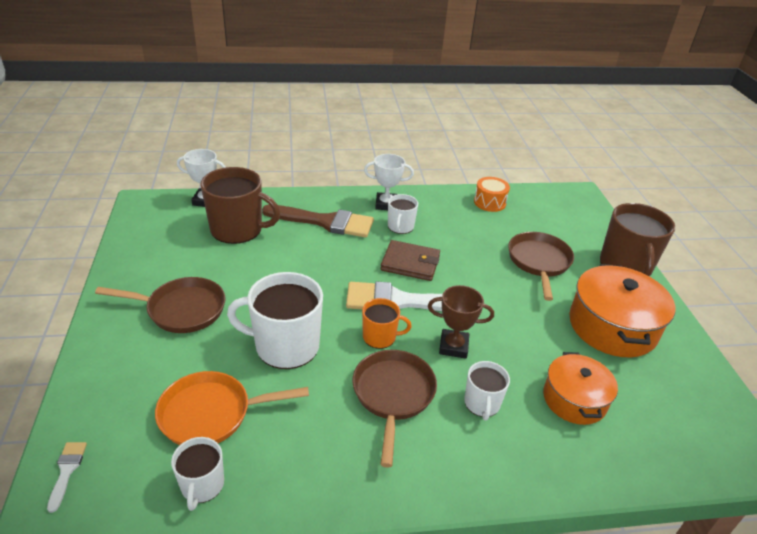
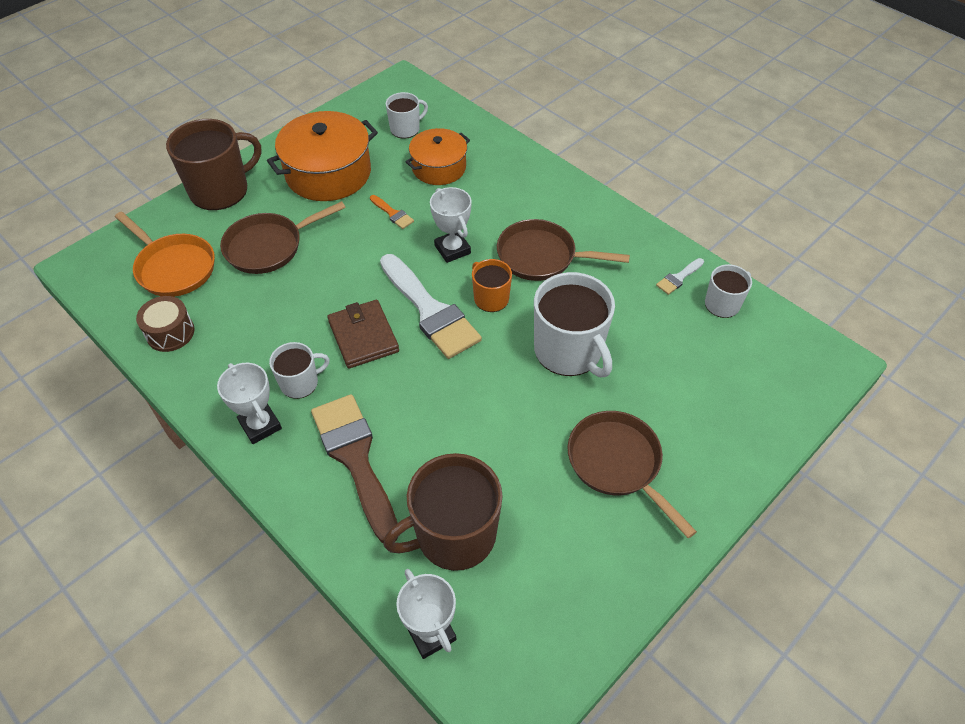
camera: 125 degrees left, 15 degrees up
(67, 471) = (807, 383): white brush -> white brush (678, 278)
(211, 413) = (677, 344): orange pan -> orange pan (173, 267)
(238, 229) = (454, 535): brown mug -> brown mug turned 90 degrees counterclockwise
(393, 395) = (541, 256): brown pan -> brown pan turned 45 degrees clockwise
(453, 346) = (452, 249): brown trophy -> white trophy
(482, 403) = (495, 209): white mug -> white mug (405, 129)
(489, 202) = (170, 333): orange drum -> brown drum
(528, 336) = (392, 213): none -> orange brush

